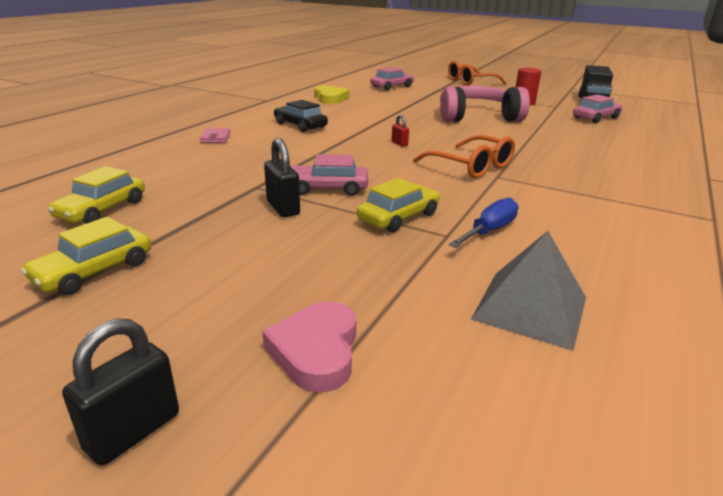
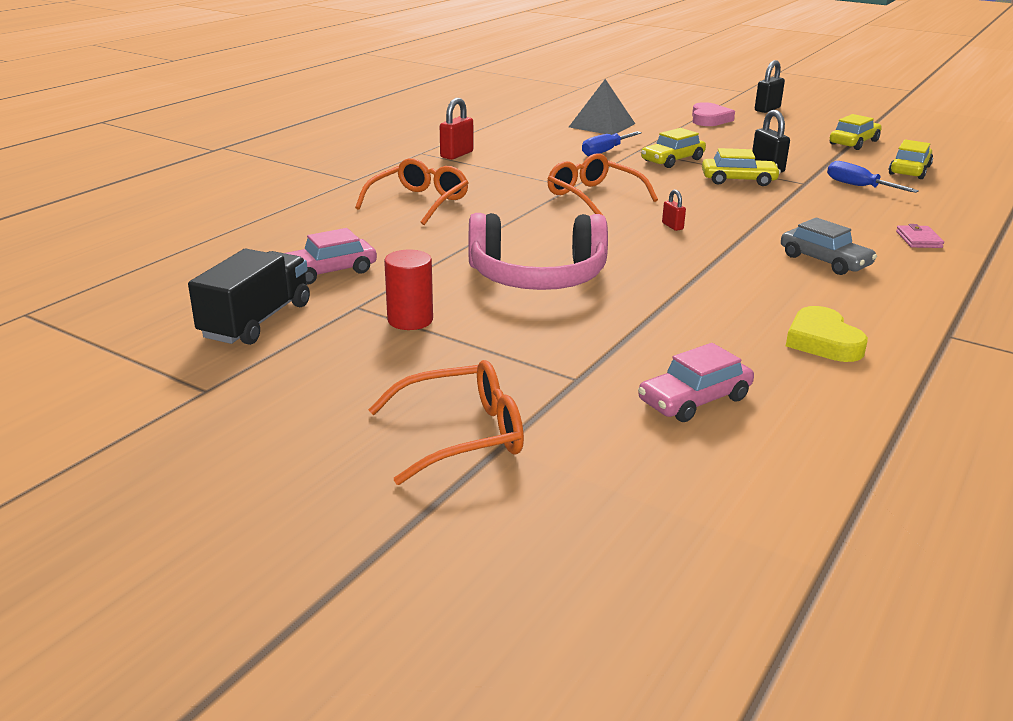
camera: 175 degrees left, 0 degrees up
(201, 184) = (858, 186): none -> blue screwdriver
(300, 125) = (824, 261): black car -> grey car
(327, 188) = (738, 180): pink car -> yellow car
(612, 158) = (419, 202): none -> orange glasses
(667, 217) = (456, 155): none -> red padlock

